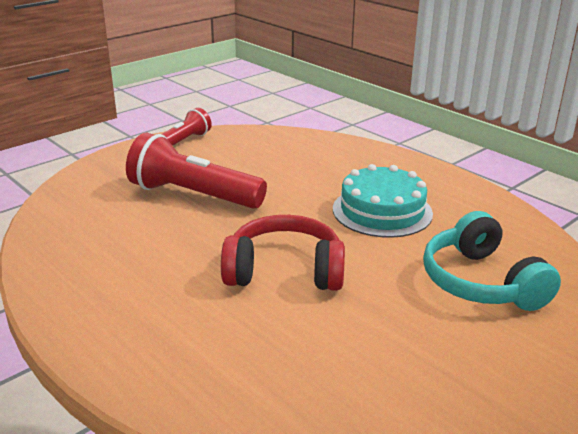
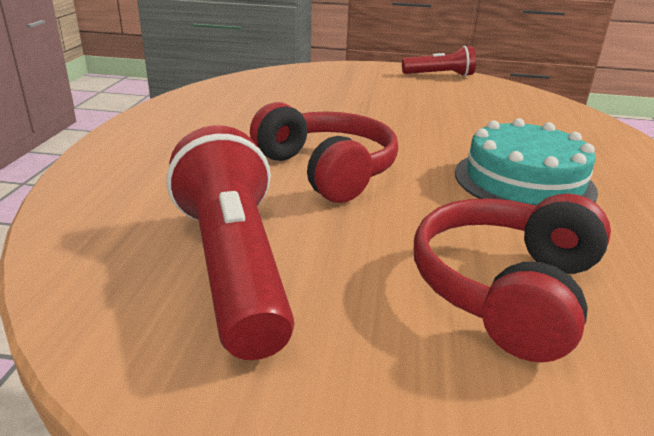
camera: 50 degrees right, 0 degrees up
(192, 195) = (372, 102): red flashlight -> red flashlight (232, 265)
(481, 282) = (506, 289): turquoise headphones -> red headphones

